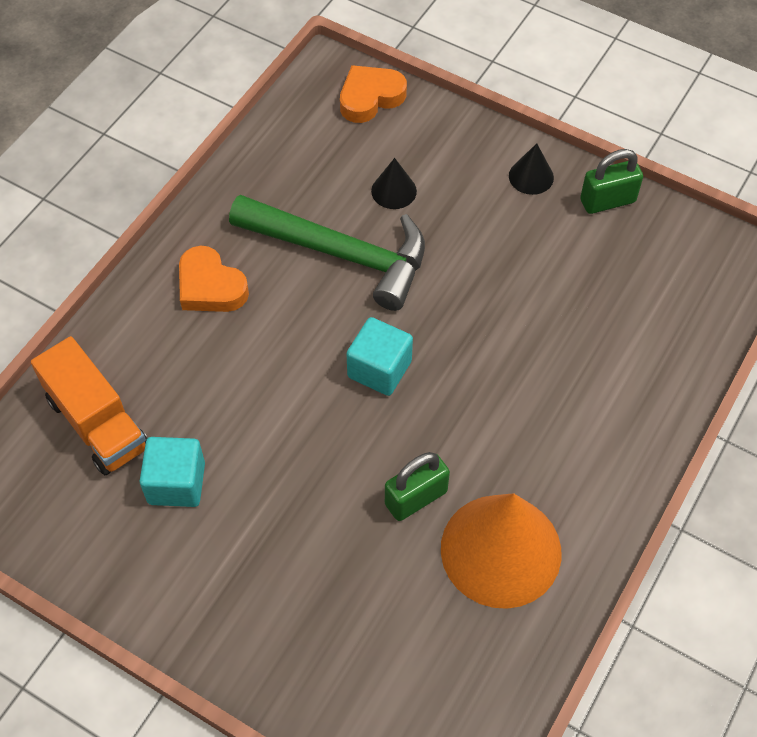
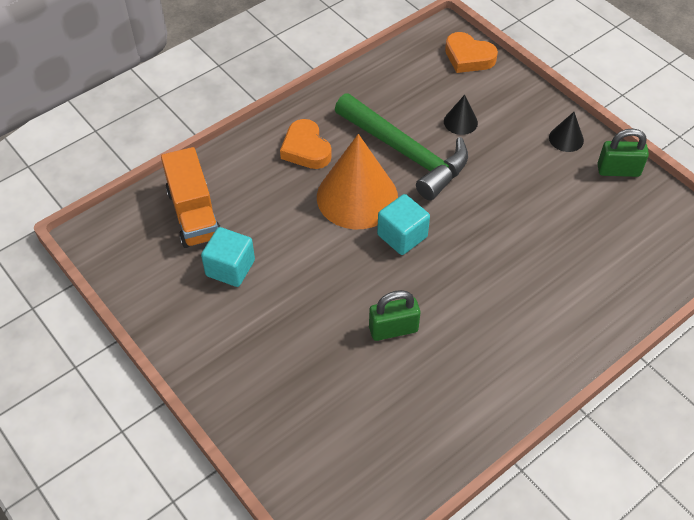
camera: 20 degrees right, 5 degrees down
(370, 98) = (468, 57): orange heart -> orange heart turned 135 degrees counterclockwise
(501, 550) = (441, 384): orange cone -> orange cone (357, 197)

